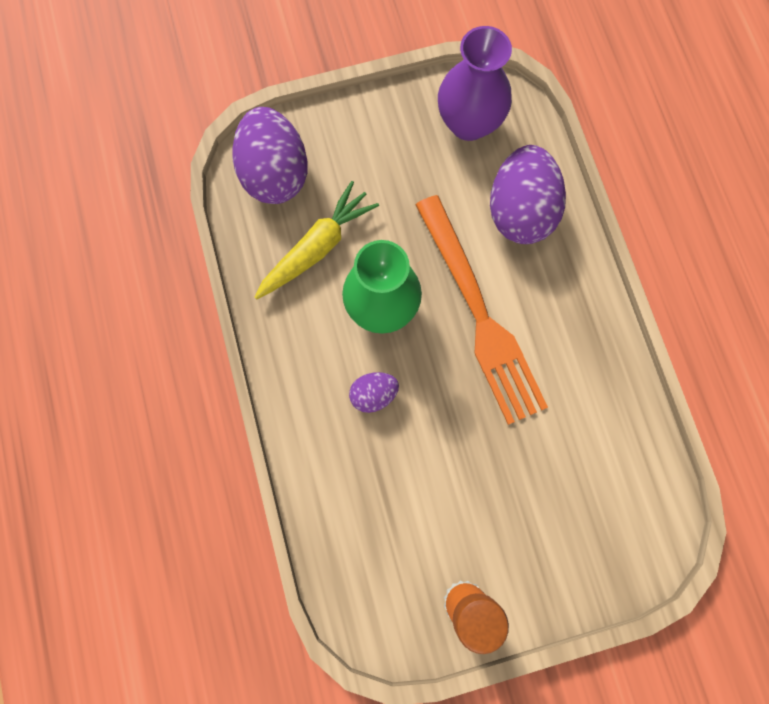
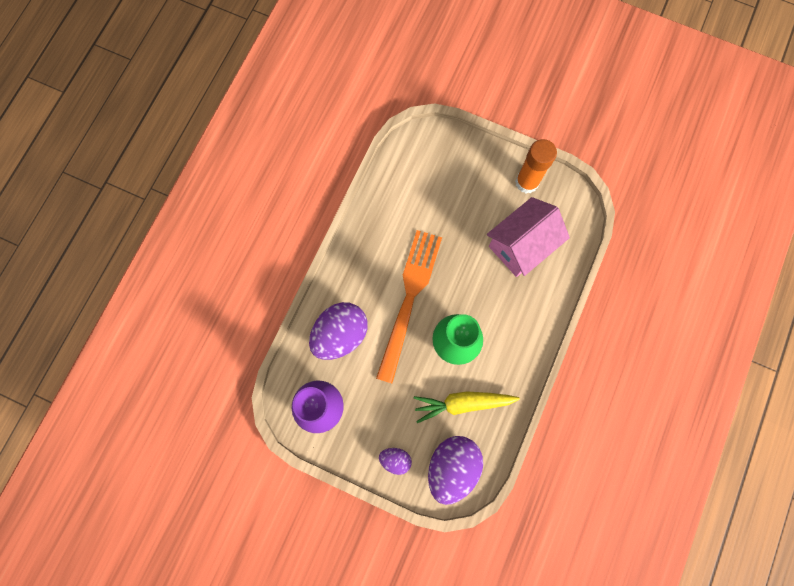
camera: 140 degrees left, 0 degrees up
(373, 394) = (494, 303): purple egg -> purple egg (395, 460)
(400, 500) = (521, 245): none -> pink house

